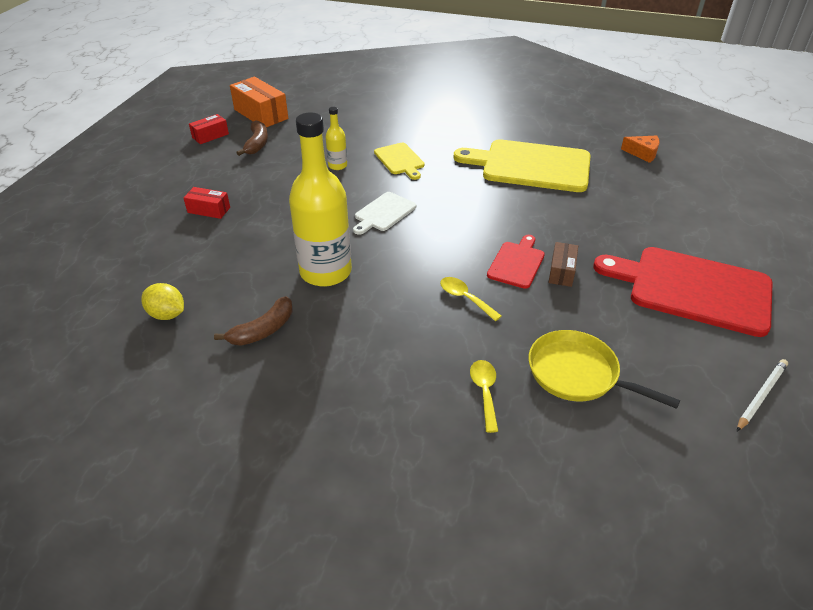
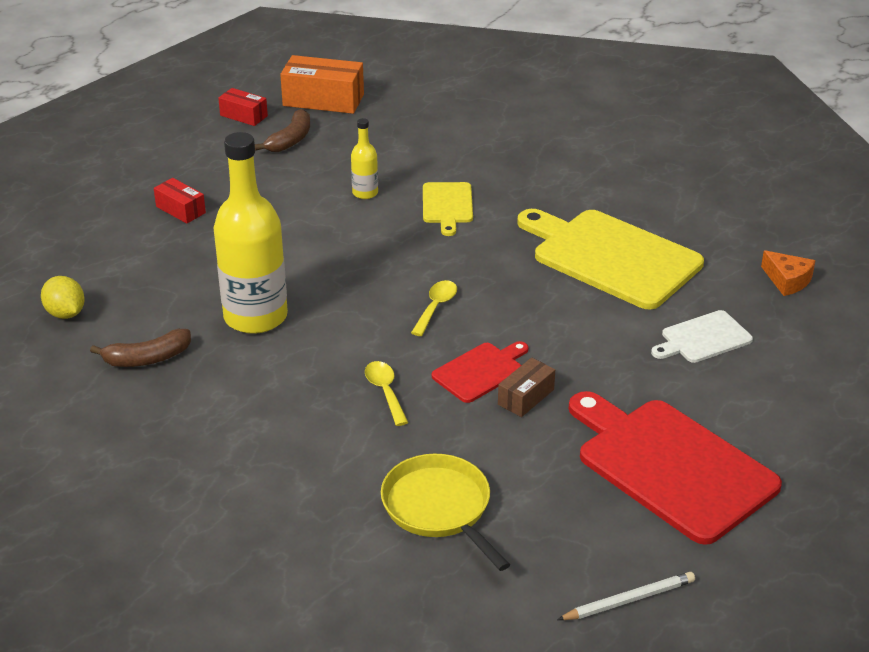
camera: 25 degrees right, 5 degrees down
(210, 136) = (244, 115): red box -> red box turned 45 degrees clockwise
(261, 114) = (323, 100): orange box -> orange box turned 60 degrees counterclockwise
(383, 213) = (373, 267): white cutting board -> white cutting board (703, 338)
(485, 392) = (323, 492): yellow spoon -> yellow spoon (436, 307)

